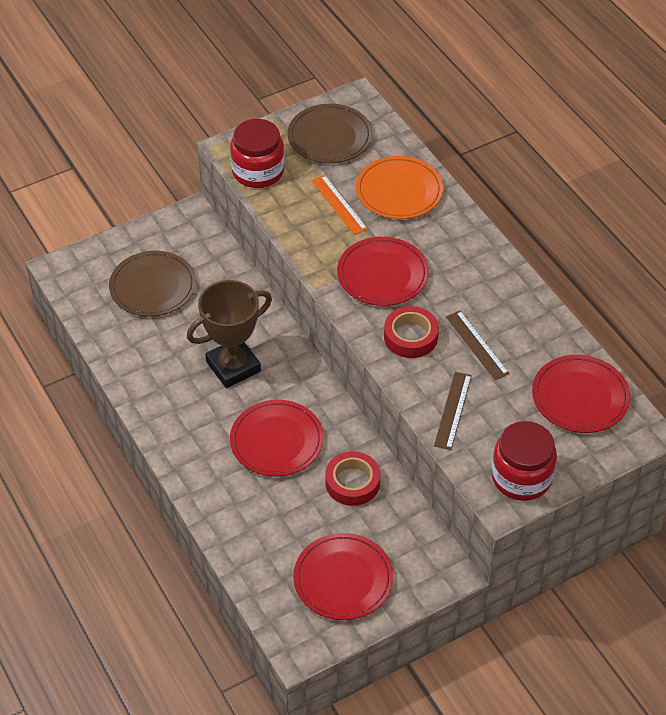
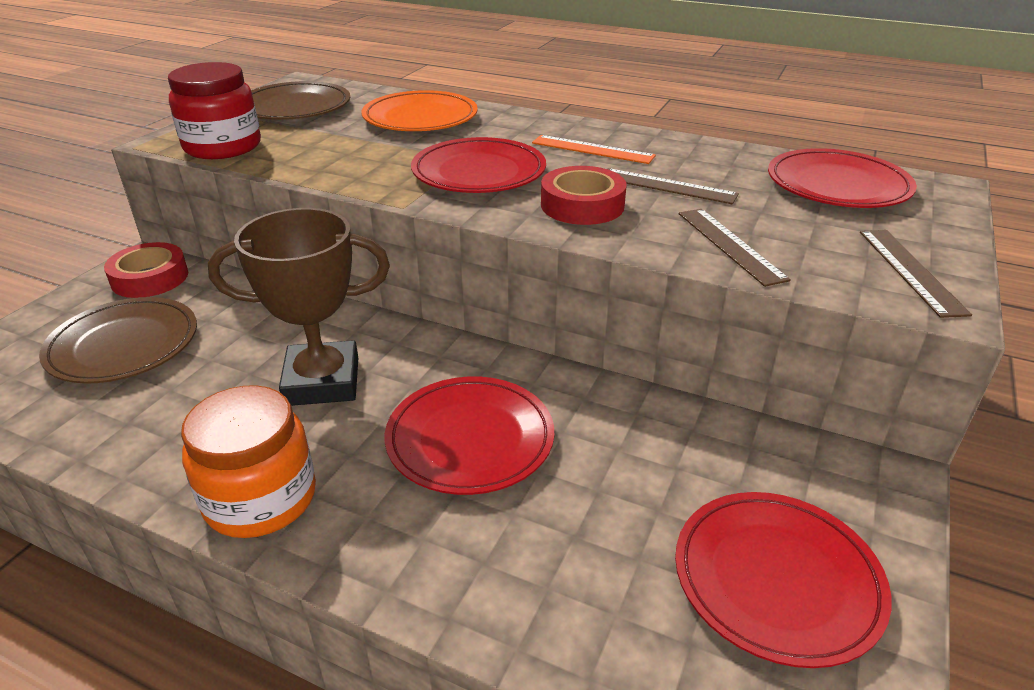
camera: 35 degrees left, 15 degrees down
(167, 421) = (260, 498): none -> orange jar
(233, 366) = (322, 381): brown trophy -> brown trophy turned 60 degrees clockwise
(338, 204) = (358, 142): orange ruler -> orange ruler (592, 149)
(352, 482) = (631, 436): red tape -> red tape (150, 278)
(521, 477) = (910, 270): red jar -> brown ruler

